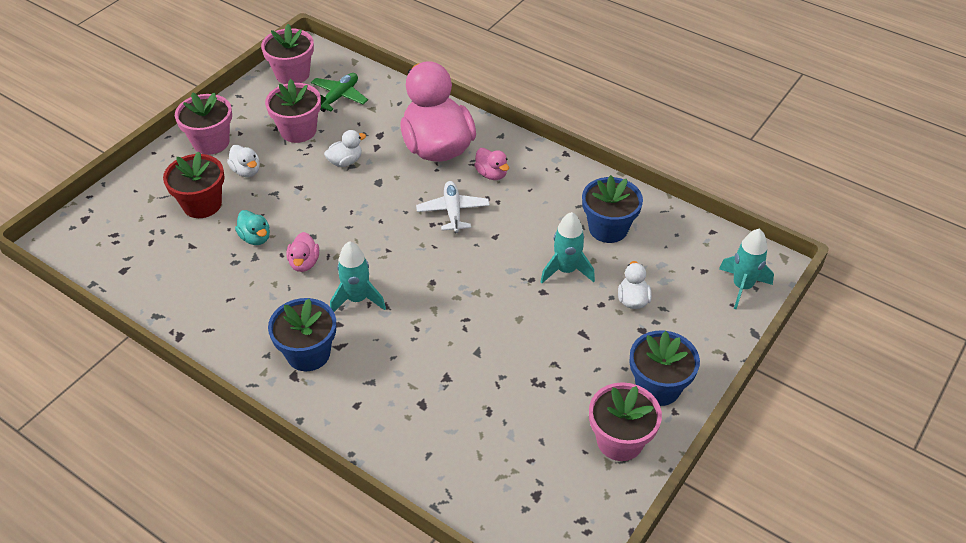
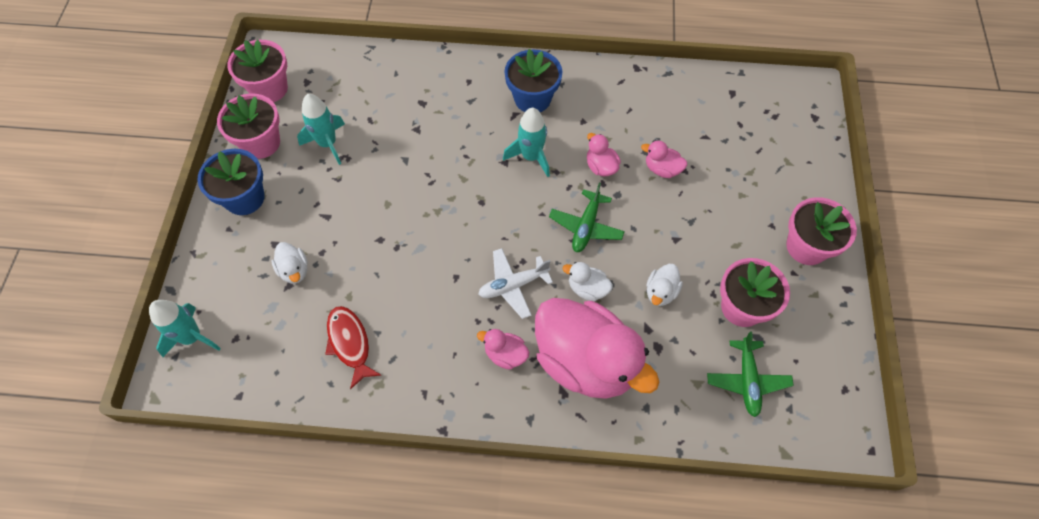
camera: 150 degrees right, 15 degrees up
(202, 204) = (739, 177): red flower pot -> none
(246, 171) = (739, 231): white duck -> white duck (587, 288)
(255, 238) = (662, 169): turquoise duck -> pink duck
(292, 74) = (829, 388): pink flower pot -> pink flower pot (269, 89)
(360, 225) = (586, 226): none -> green plane
(453, 211) = (513, 285): white plane -> white plane turned 105 degrees clockwise
(566, 270) = (369, 272): turquoise rocket -> turquoise rocket (327, 144)
(608, 228) = (350, 343): blue flower pot -> red fish

